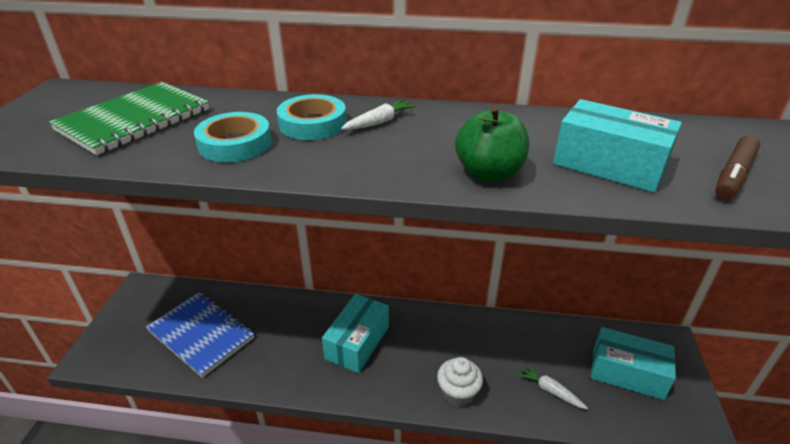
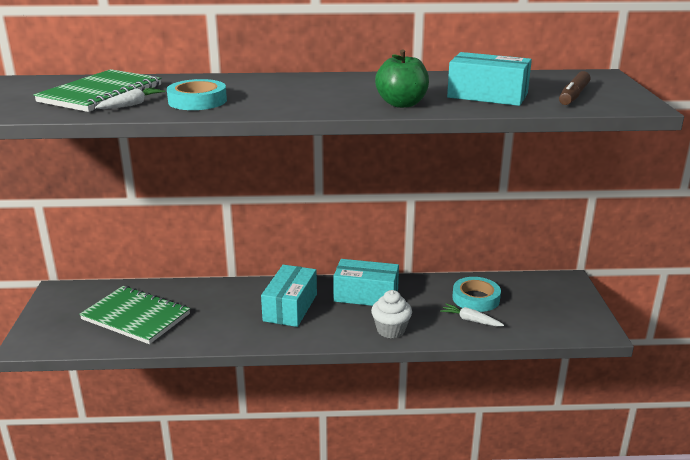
camera: 10 degrees left, 10 degrees down
(201, 334) = (136, 317): blue notebook -> green notebook
(312, 124) = (254, 88): turquoise tape -> turquoise tape (476, 298)
(379, 122) = (307, 84): white carrot -> white carrot (131, 105)
(627, 373) = (534, 303): turquoise box -> turquoise box (366, 295)

